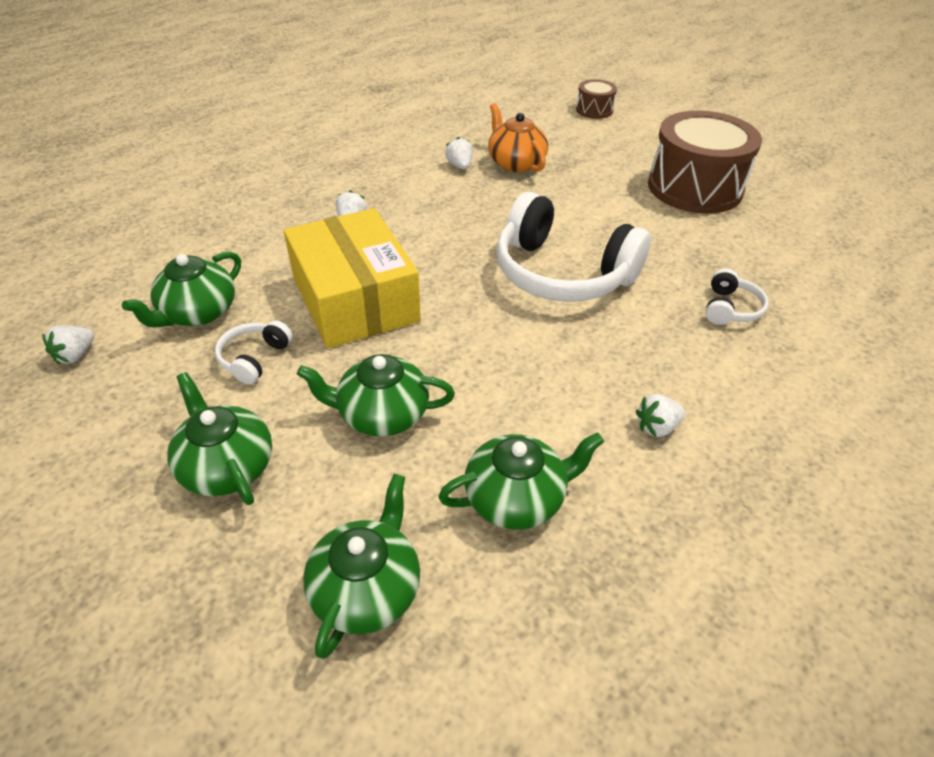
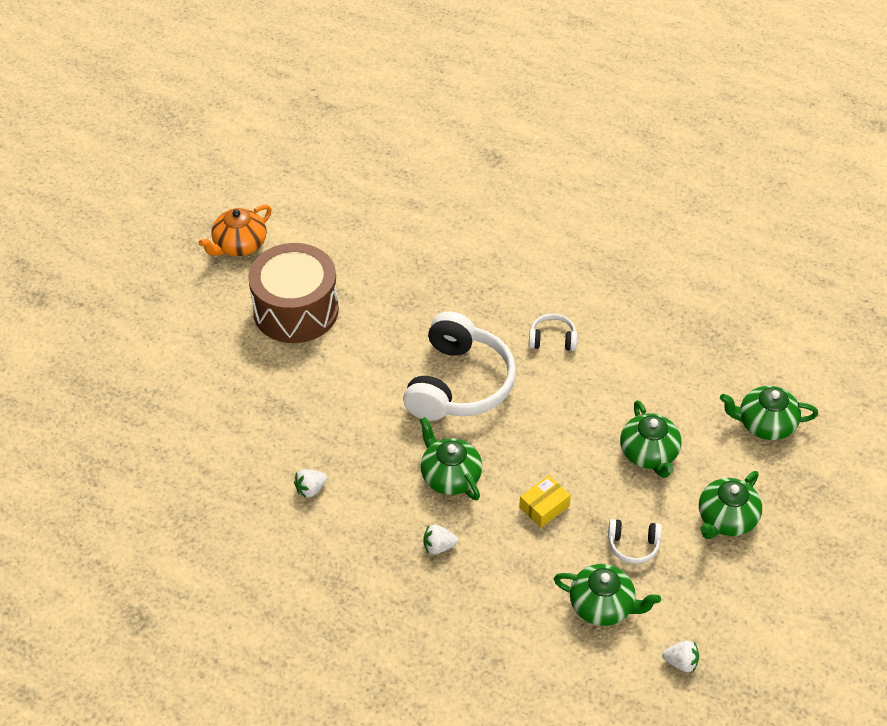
camera: 105 degrees left, 5 degrees up
(355, 299) = (544, 507): yellow box -> yellow box, size x0.41
(515, 163) = (290, 446): orange teapot -> orange teapot (239, 245)
(516, 498) = (680, 374): green teapot -> green teapot (450, 476)
(594, 110) = (150, 399): brown drum -> none
(657, 427) = (597, 317): white strawberry -> none
(730, 308) = (464, 285): white headphones -> white headphones (552, 339)

